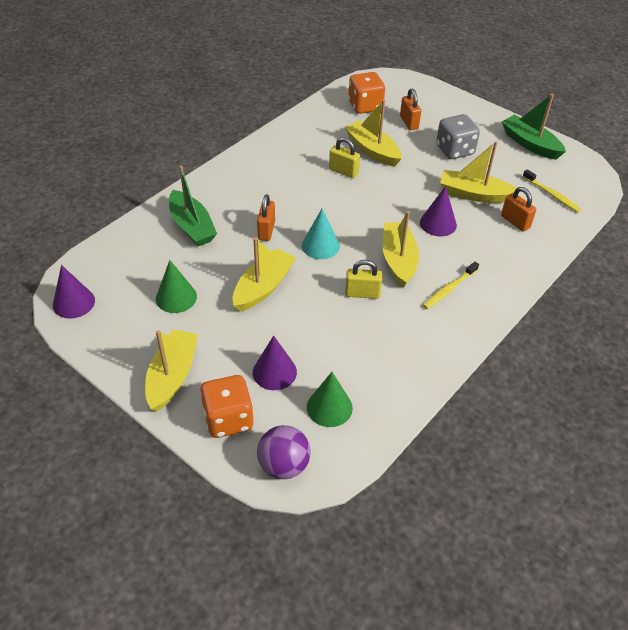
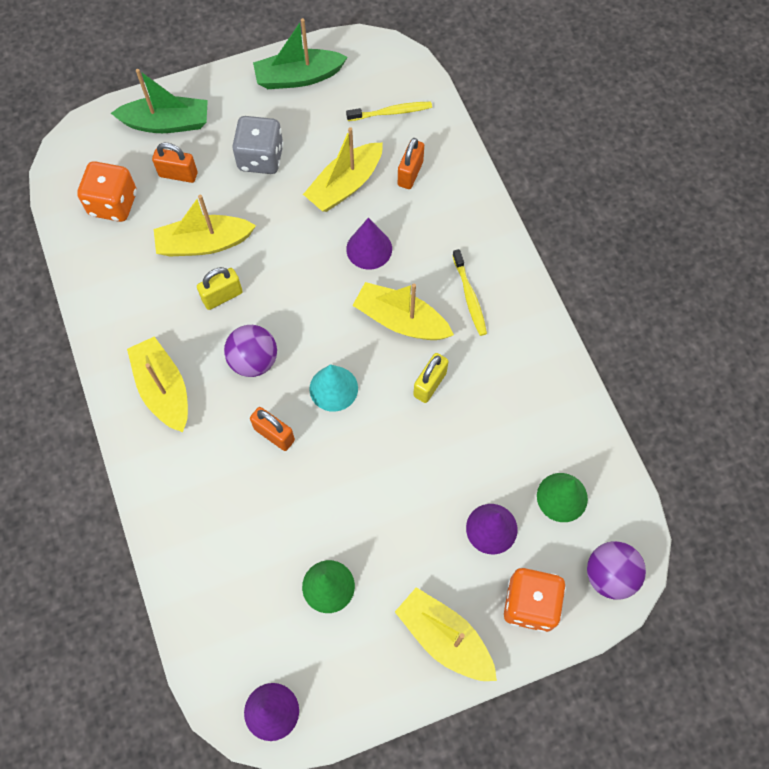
camera: 60 degrees left, 20 degrees up
(192, 226) = (216, 517): green boat -> green boat (167, 123)
(263, 287) = (365, 482): yellow boat -> yellow boat (163, 389)
(311, 201) = (254, 360): none -> purple ball
(515, 222) = (410, 173): orange padlock -> orange padlock turned 60 degrees counterclockwise

